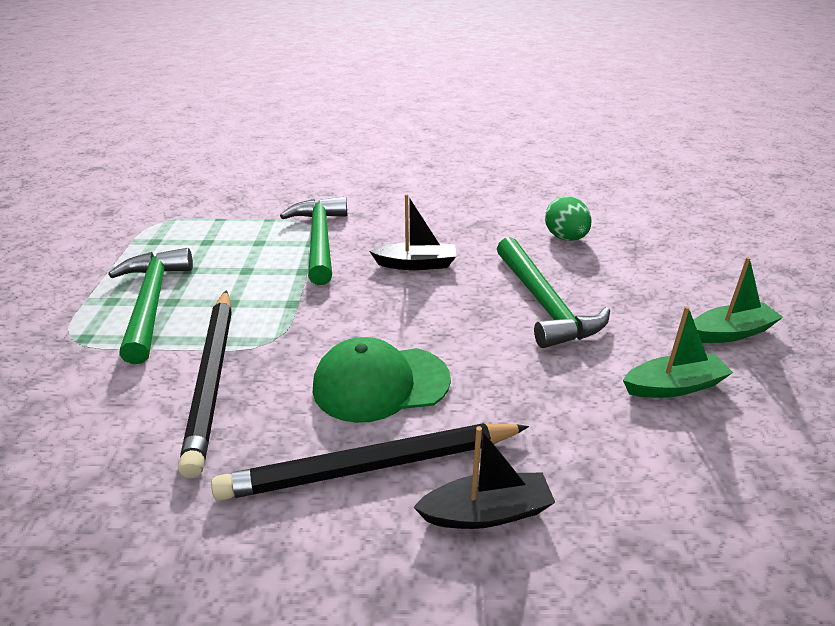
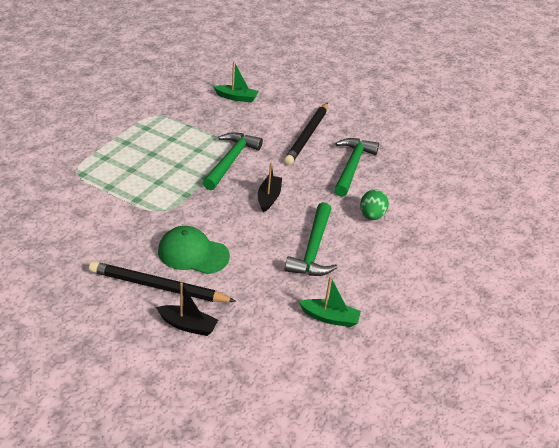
camera: 25 degrees right, 5 degrees up
(151, 303) = (122, 166): green hammer -> green hammer (352, 166)
(212, 378) = (123, 218): black pencil -> black pencil (307, 136)
(416, 264) = (268, 197): black boat -> black boat turned 105 degrees counterclockwise
(730, 332) = (396, 308): green boat -> green boat (236, 98)

